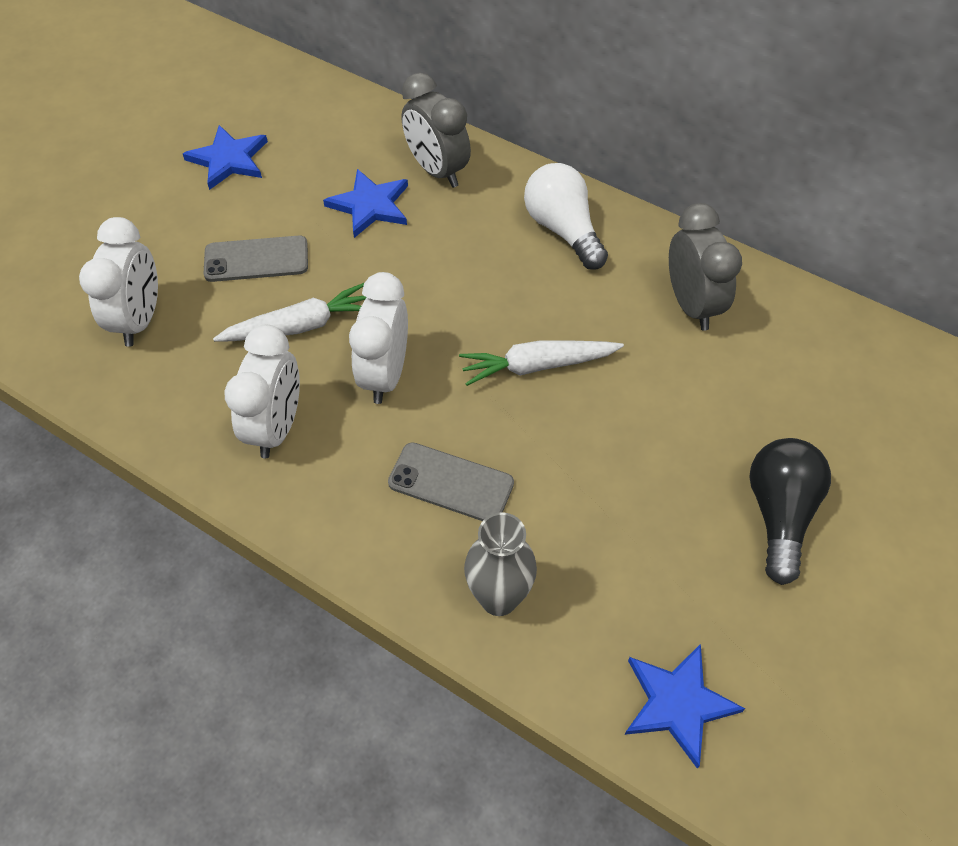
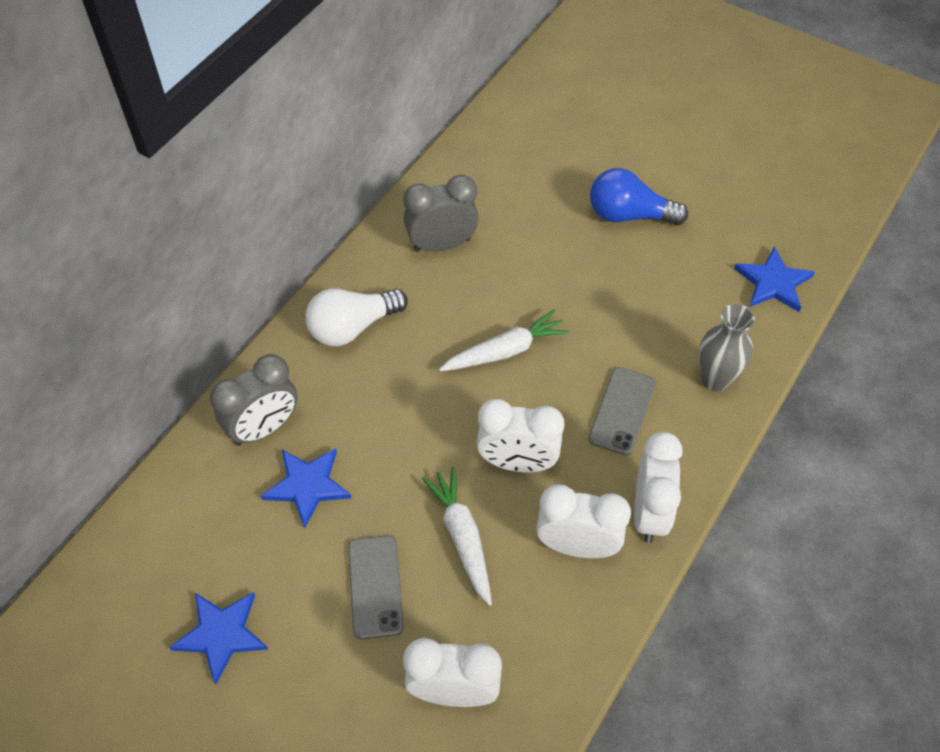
camera: 90 degrees left, 0 degrees up
(309, 502) = (649, 512): none -> white clock
(537, 366) = (505, 351): white carrot -> white carrot turned 105 degrees counterclockwise
(779, 514) = (629, 215): black light bulb -> blue light bulb

